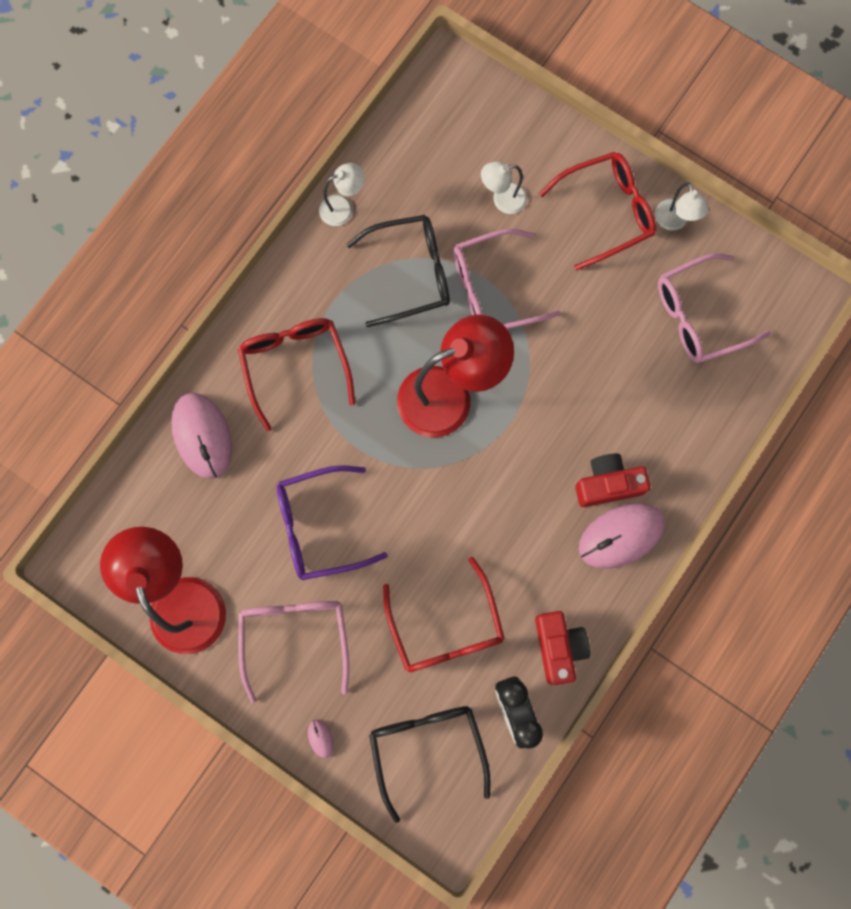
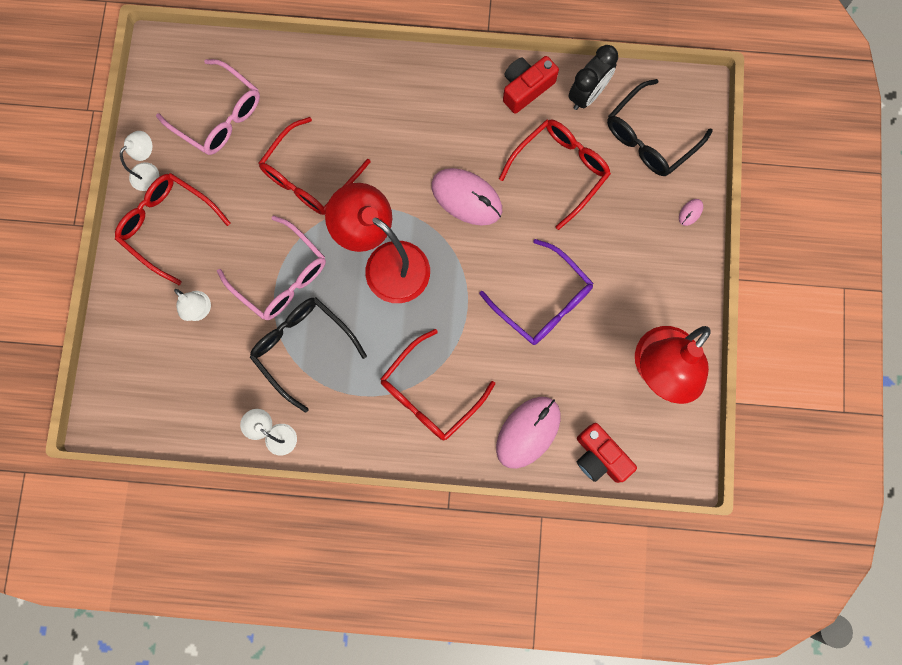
camera: 120 degrees left, 0 degrees up
(295, 636) = (633, 271): pink glasses -> none
(582, 369) = (309, 177): none -> red glasses
(607, 484) = (388, 115): red camera -> red camera (599, 457)
(621, 536) = (421, 87): pink mouse -> pink mouse (466, 198)

